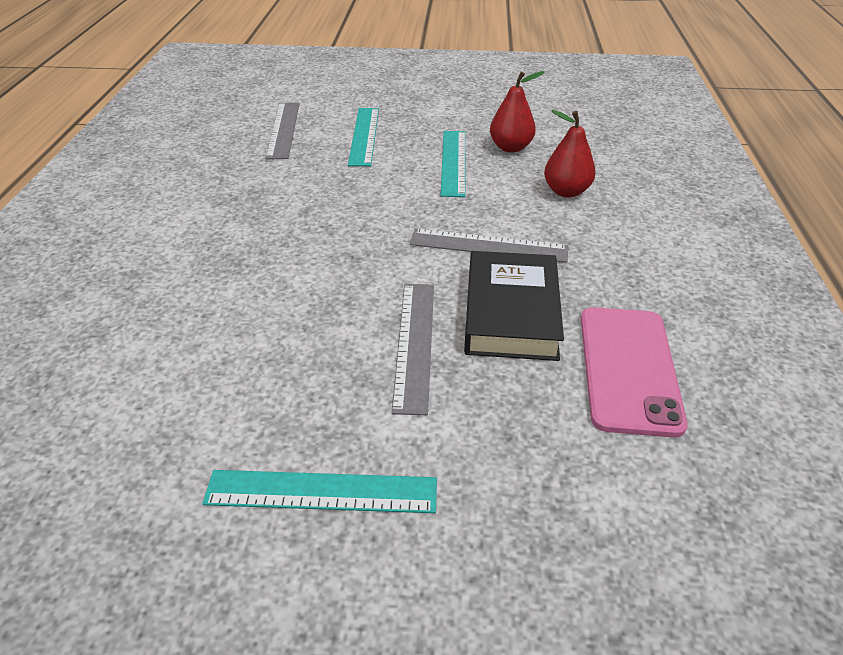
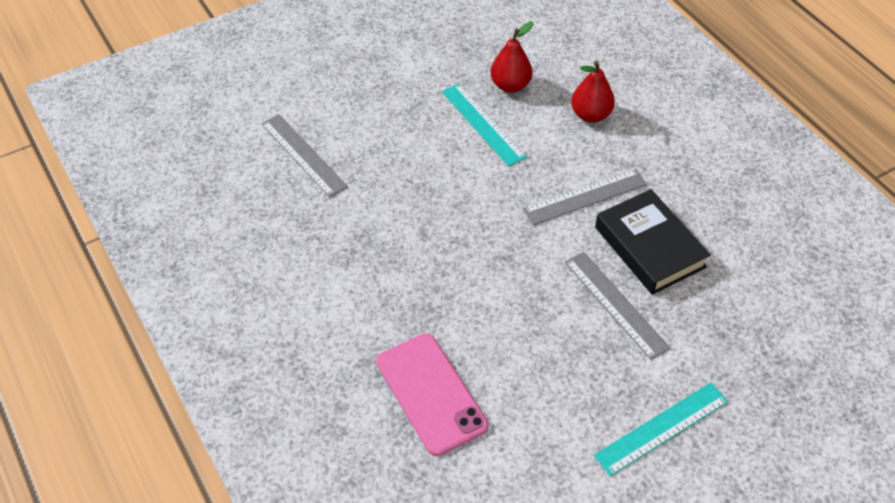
camera: 35 degrees left, 10 degrees up
(364, 135) = (381, 128): turquoise ruler -> none
(628, 369) = (746, 251): pink phone -> pink phone (431, 393)

